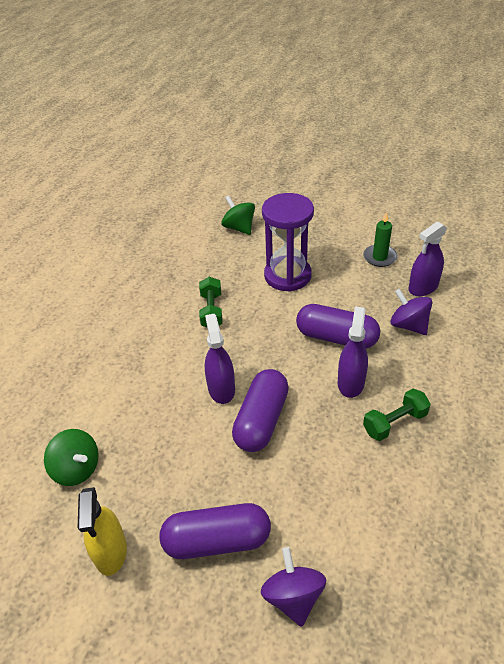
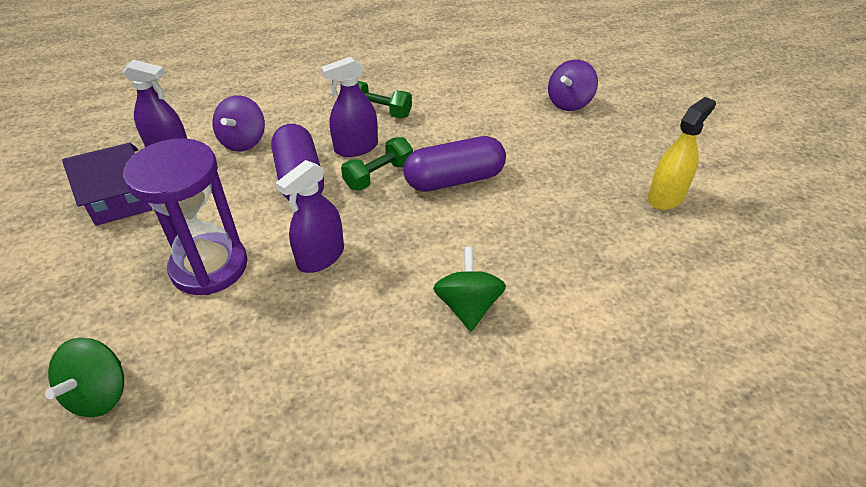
camera: 130 degrees left, 0 degrees up
(77, 469) = (647, 271): green spinning top -> green spinning top (468, 306)
(211, 311) = (335, 305): green dumbbell -> green dumbbell (379, 176)
(217, 540) = (582, 150): purple capsule -> none
(221, 389) = (447, 225): purple spray bottle -> purple spray bottle (321, 257)
(379, 257) = (121, 201): green candle -> purple house

